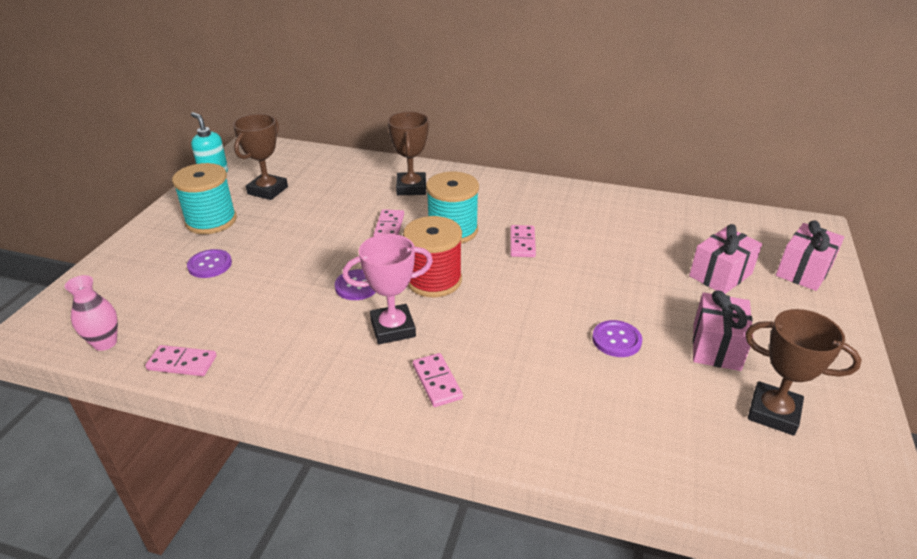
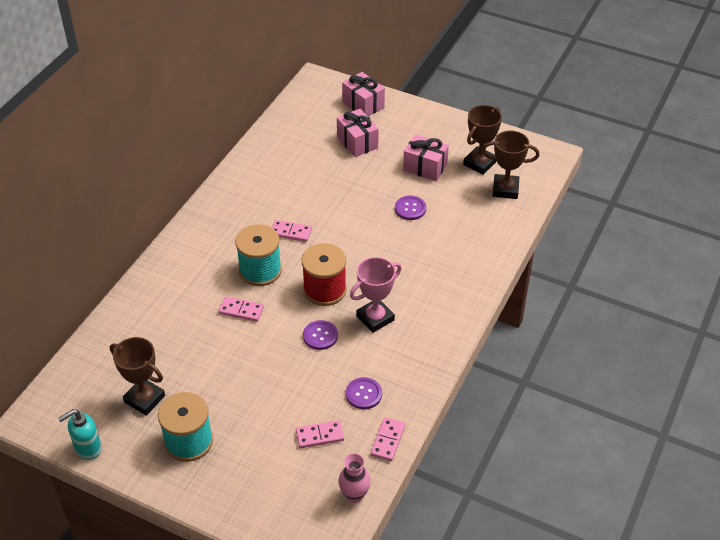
camera: 80 degrees left, 10 degrees up
(210, 265) = (264, 435): purple button -> purple button (363, 394)
(393, 328) = (375, 318): pink trophy -> pink trophy turned 60 degrees clockwise
(411, 188) = (180, 290): brown trophy -> brown trophy (505, 189)
(437, 382) = (432, 300): pink domino -> pink domino (319, 435)

